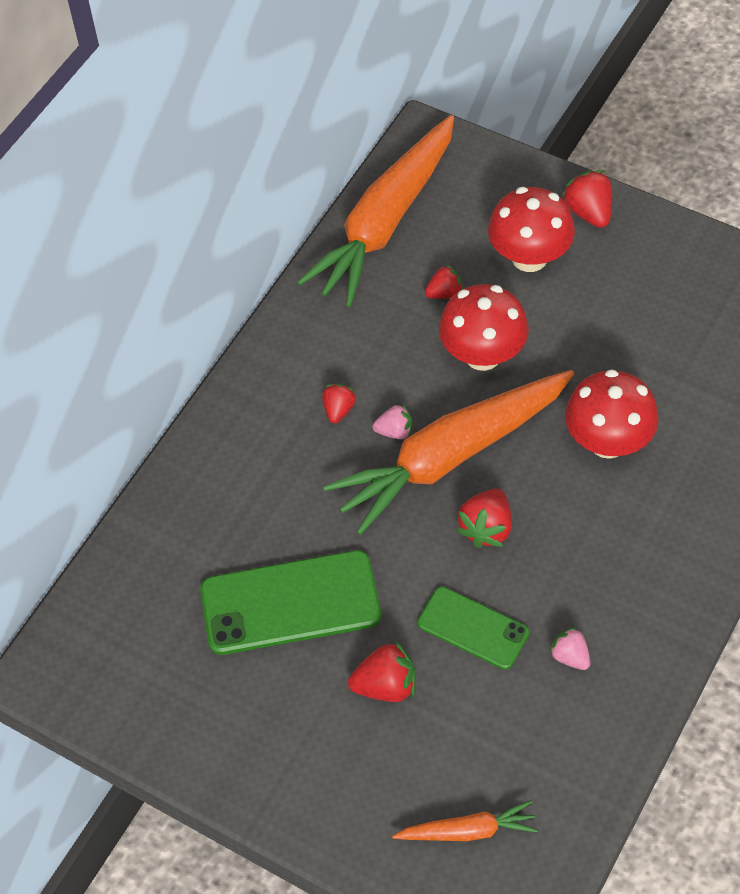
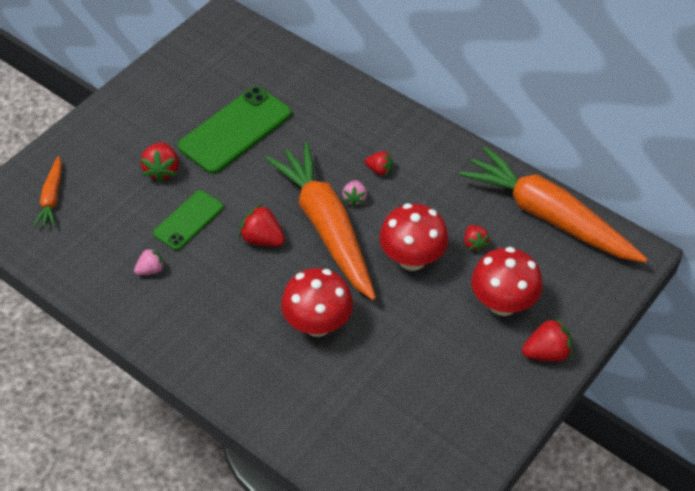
camera: 95 degrees right, 5 degrees down
(290, 603) = (235, 130): green phone -> green phone turned 45 degrees clockwise

